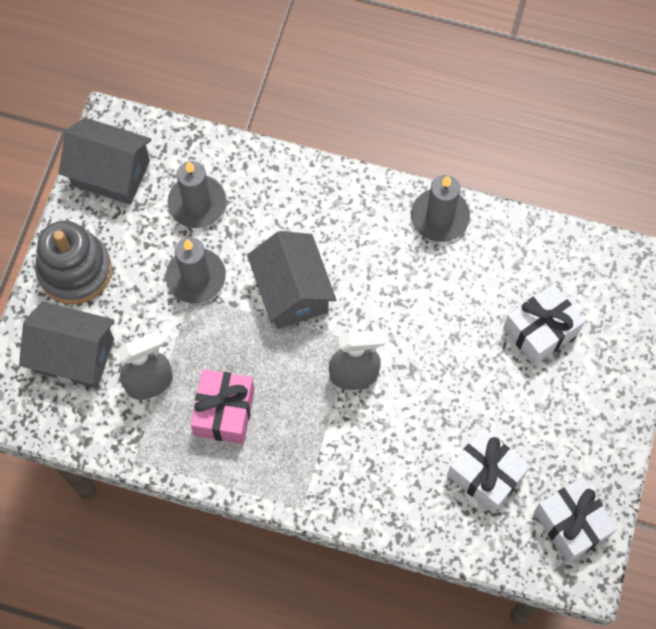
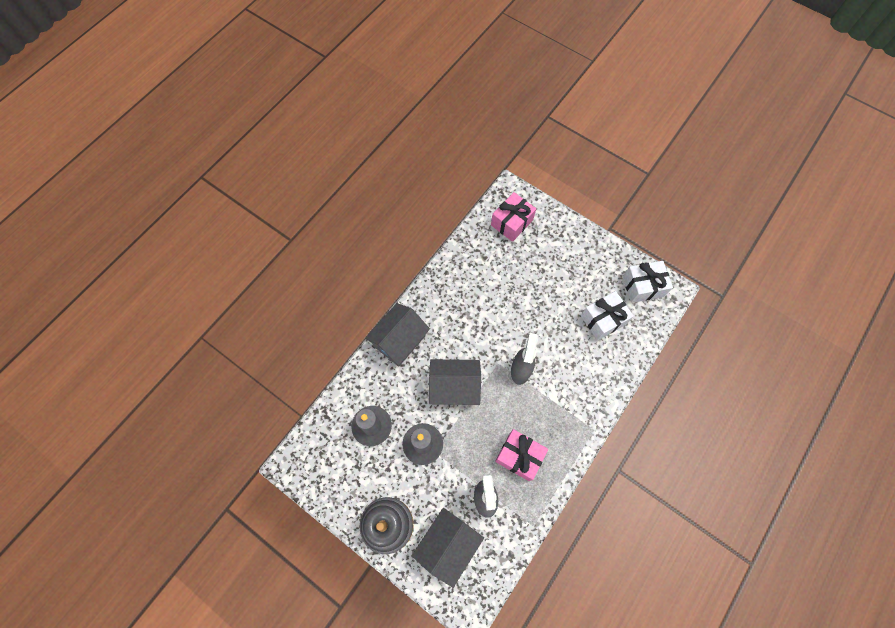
camera: 70 degrees left, 0 degrees up
(111, 173) = (326, 477): grey house -> grey house (399, 341)
(440, 217) = (438, 286): grey candle -> none
(540, 331) = (527, 260): white gift -> none
(596, 287) = (511, 222): none -> pink gift

